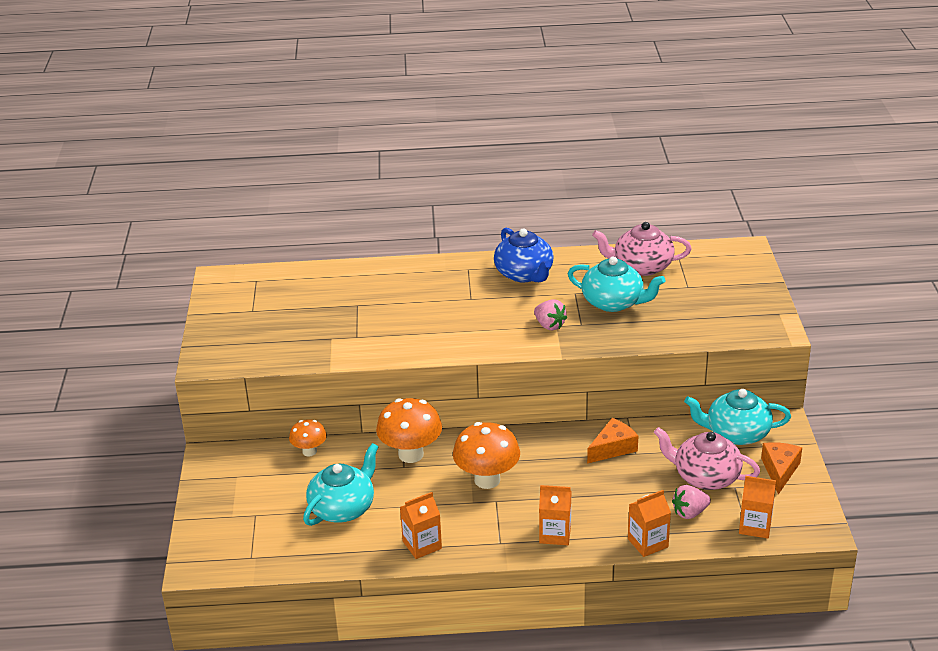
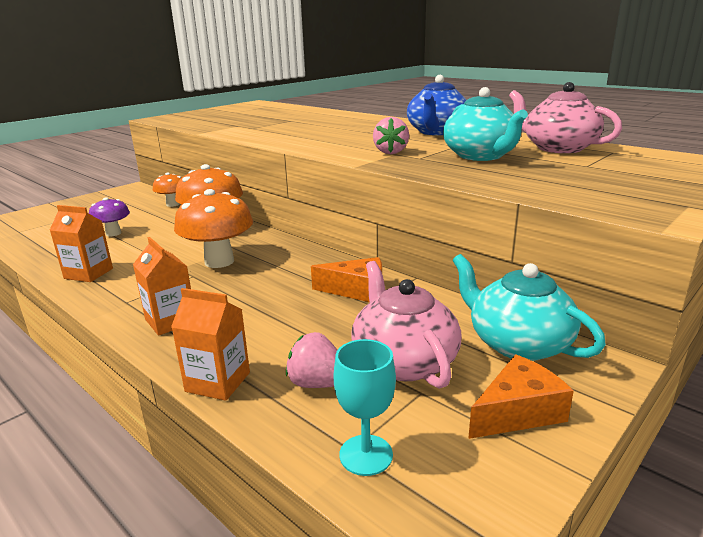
camera: 45 degrees right, 10 degrees down
(343, 508) = (113, 233): turquoise teapot -> purple mushroom
(755, 526) = (366, 455): orange carton -> turquoise goblet

